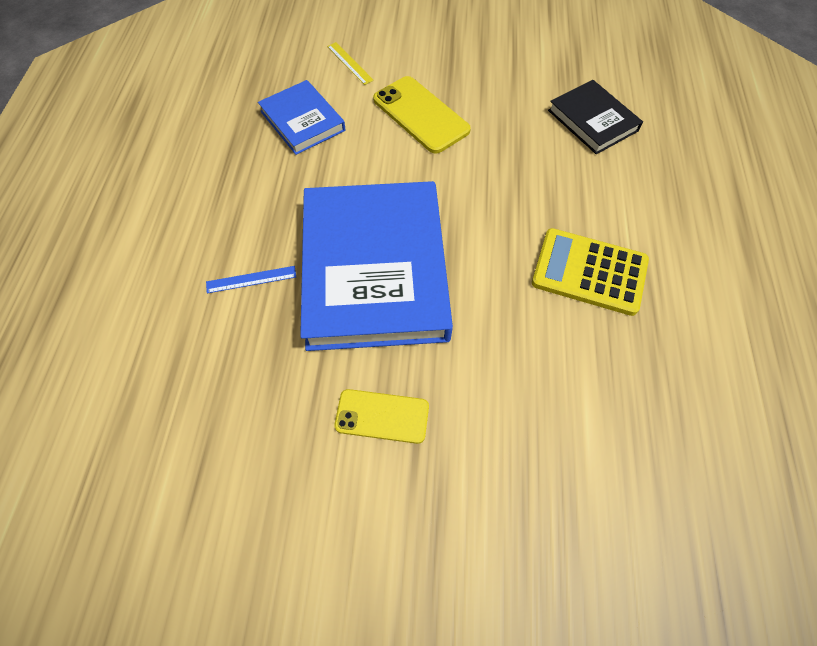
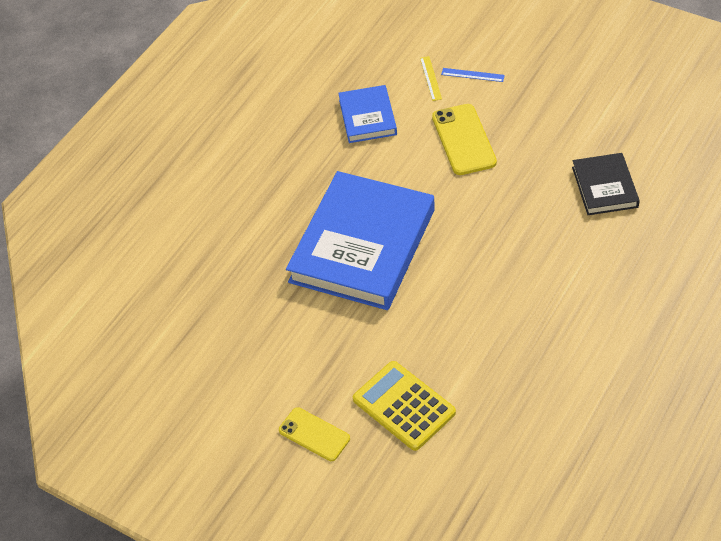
camera: 30 degrees right, 10 degrees down
(251, 279) = (274, 224): blue ruler -> blue ruler (472, 75)
(382, 416) = (317, 339): yellow phone -> yellow phone (314, 434)
(589, 272) = (520, 299): yellow calculator -> yellow calculator (404, 406)

